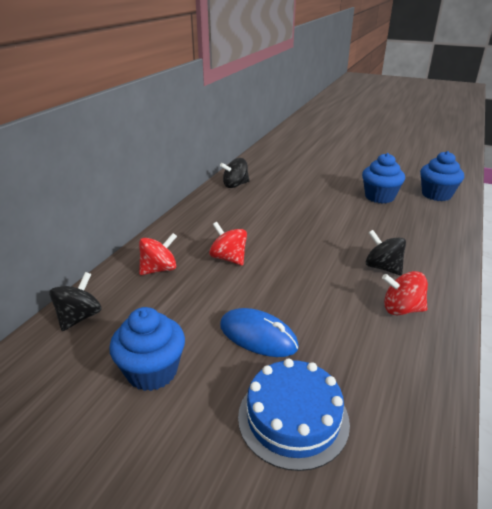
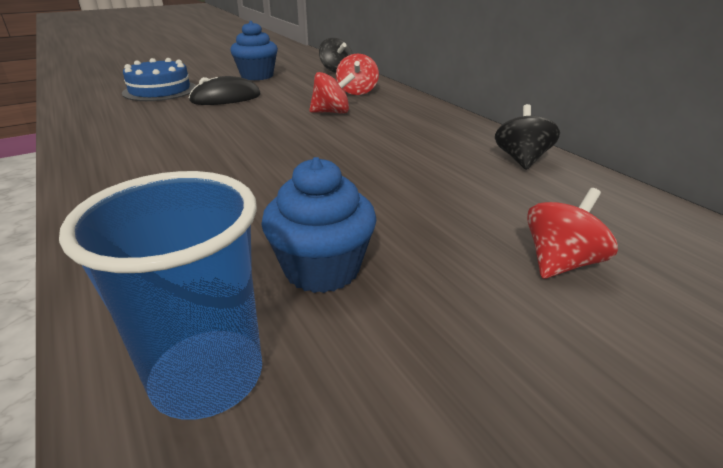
camera: 125 degrees right, 0 degrees up
(258, 336) = (226, 98): blue mouse -> black mouse
(382, 267) = (181, 165): black spinning top -> none
(401, 309) = (129, 145): red spinning top -> red spinning top (560, 263)
(436, 195) = (207, 376): blue cupcake -> blue cup

